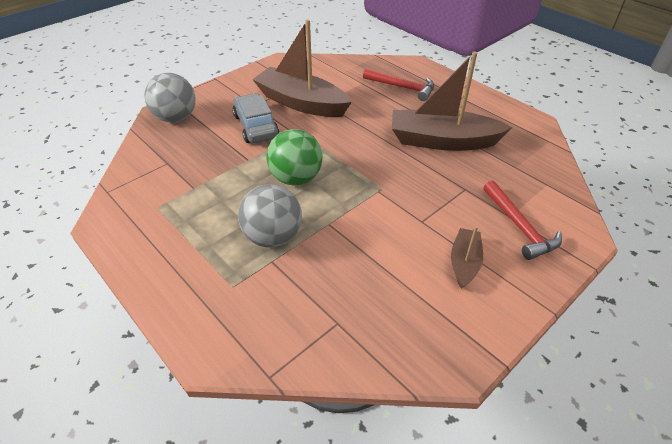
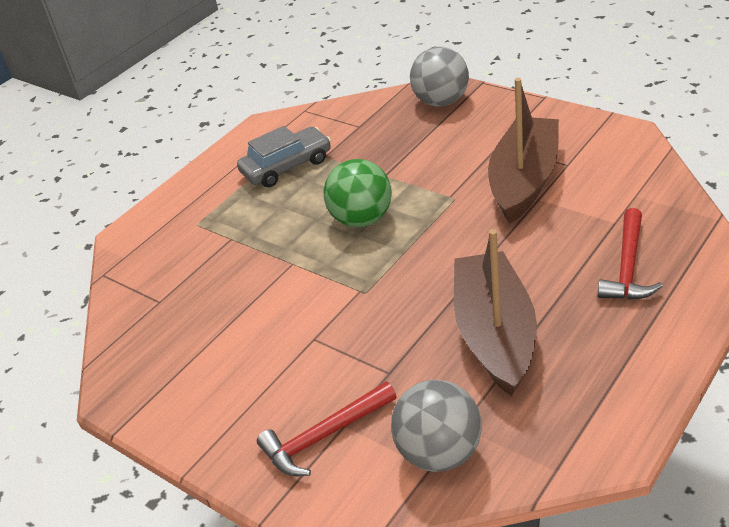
camera: 85 degrees right, 5 degrees down
(256, 126) = (452, 161): grey car -> grey car (287, 166)
(273, 237) = (264, 229): grey ball -> grey ball (439, 452)
(464, 263) = (249, 386): brown boat -> none

